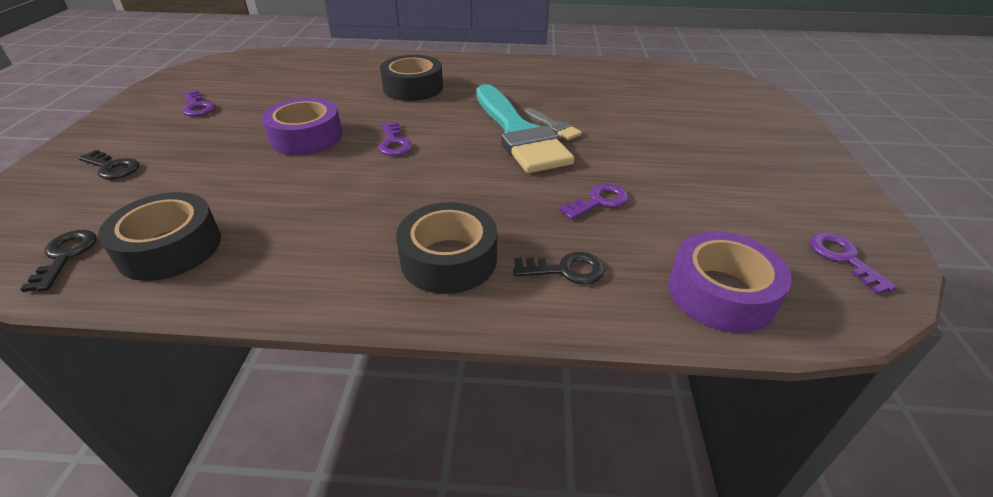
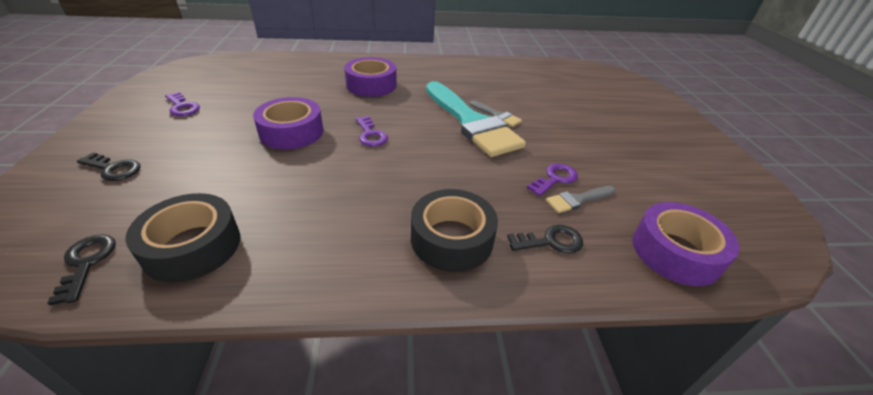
camera: 10 degrees left, 0 degrees up
(413, 88) = (371, 85): black tape -> purple tape
(618, 226) = (578, 200): none -> grey brush
(843, 258) = (750, 215): purple key -> none

